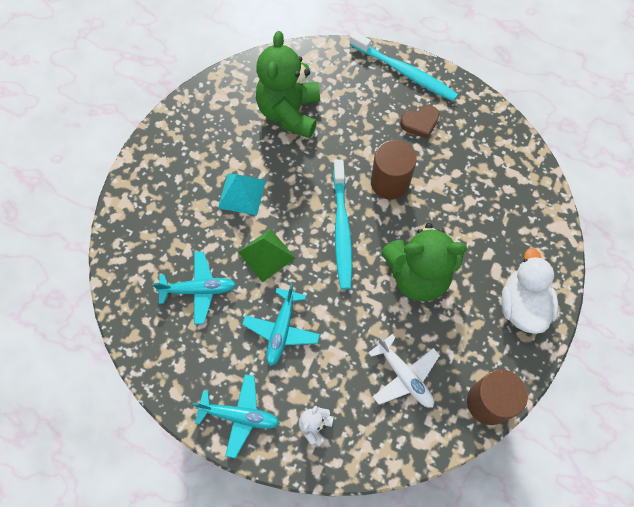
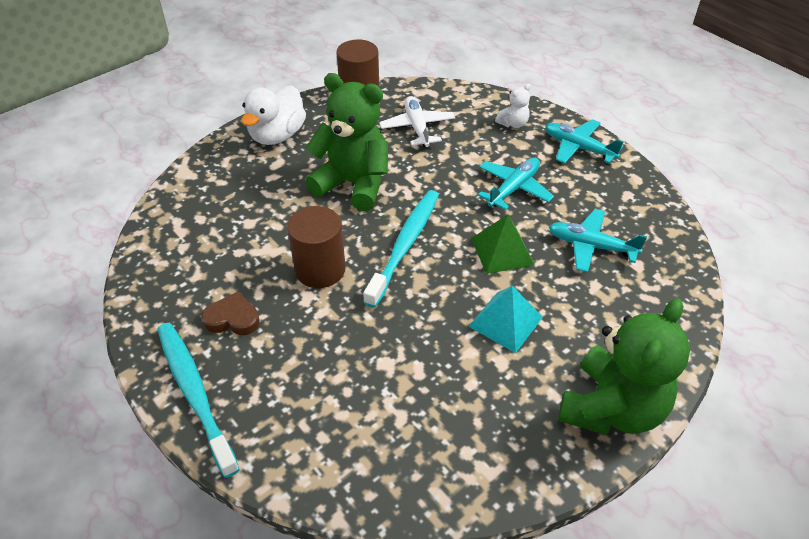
camera: 155 degrees left, 20 degrees down
(289, 113) = (392, 401): green teddy bear -> green teddy bear (611, 408)

